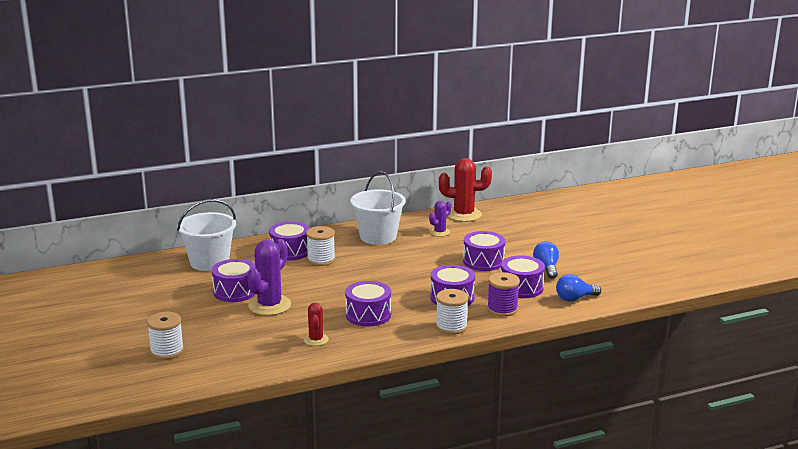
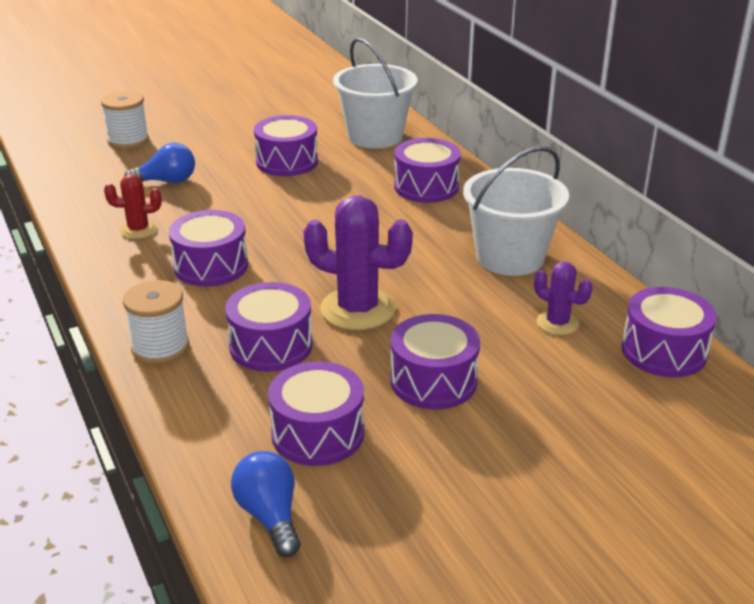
camera: 85 degrees right, 10 degrees up
(269, 305) = (244, 188): purple cactus -> purple cactus (358, 309)
(321, 260) = (401, 213): white spool -> none
(463, 214) = (663, 351): red cactus -> purple drum
(502, 309) = (223, 407): purple spool -> none
(546, 268) = (419, 473): blue light bulb -> blue light bulb (167, 181)

